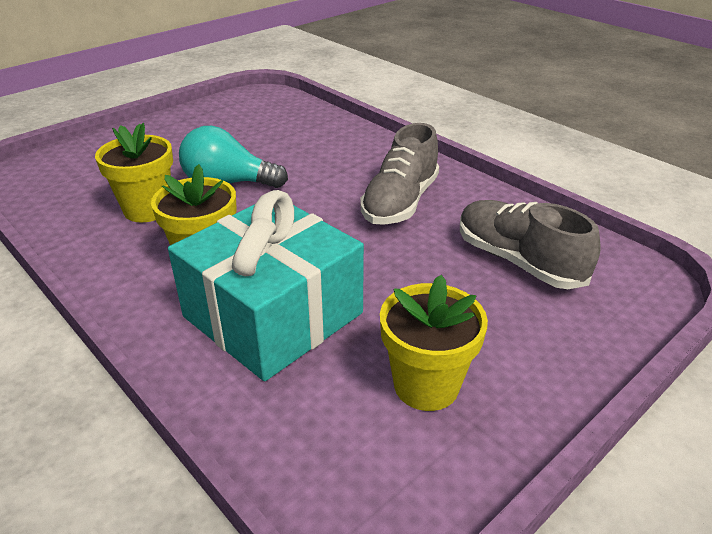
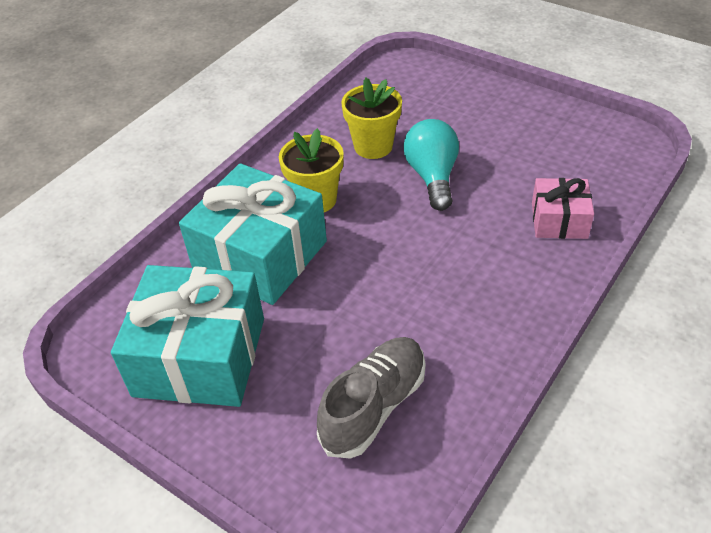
camera: 80 degrees right, 10 degrees up
(330, 138) = (559, 220): none -> pink gift
(400, 202) = (448, 300): grey shoe -> none
(426, 385) = (200, 356): yellow flower pot -> turquoise gift

